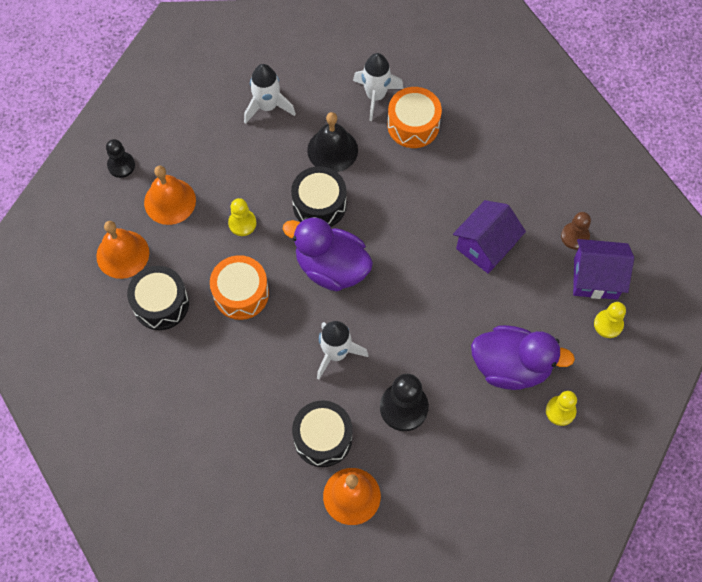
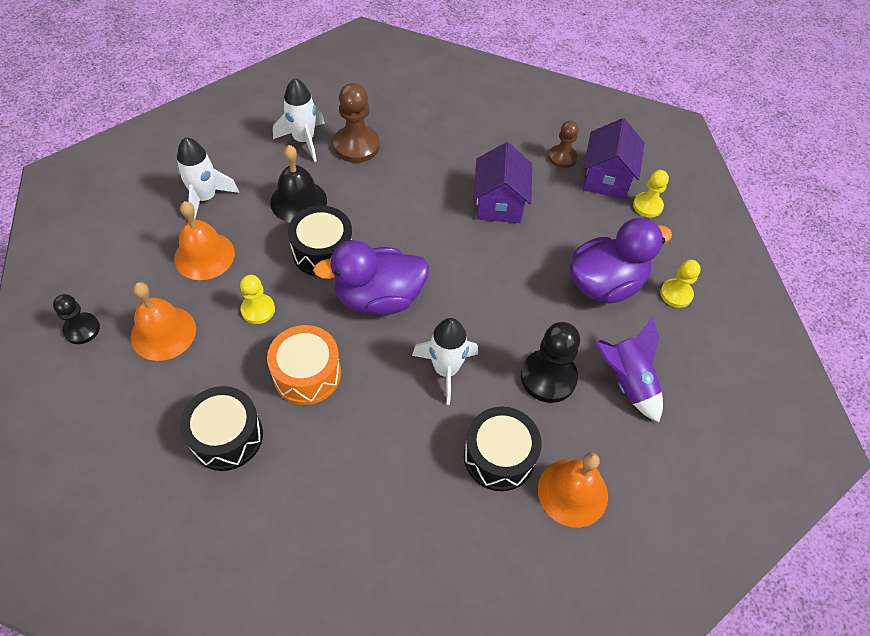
camera: 40 degrees left, 10 degrees down
(122, 254) = (145, 413): orange bell -> orange bell (204, 255)
(413, 125) = (356, 146): orange drum -> brown pawn
(458, 450) = (627, 382): none -> purple rocket
(595, 278) = (606, 178): purple house -> purple house turned 45 degrees counterclockwise

